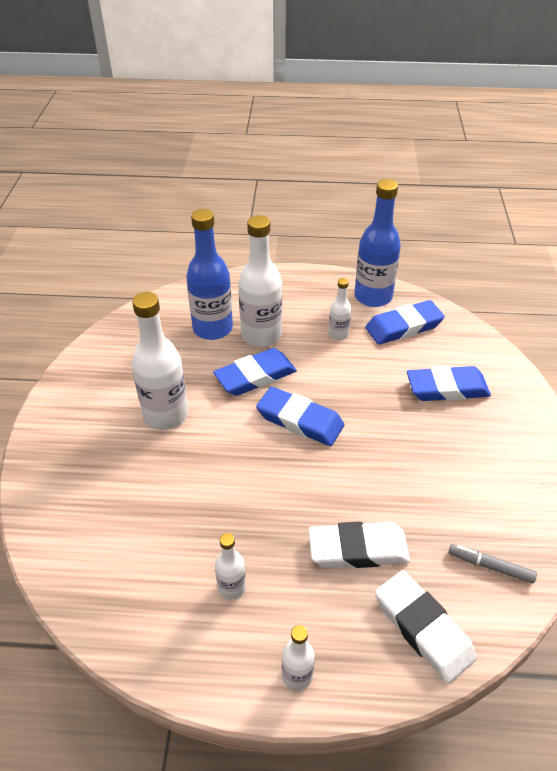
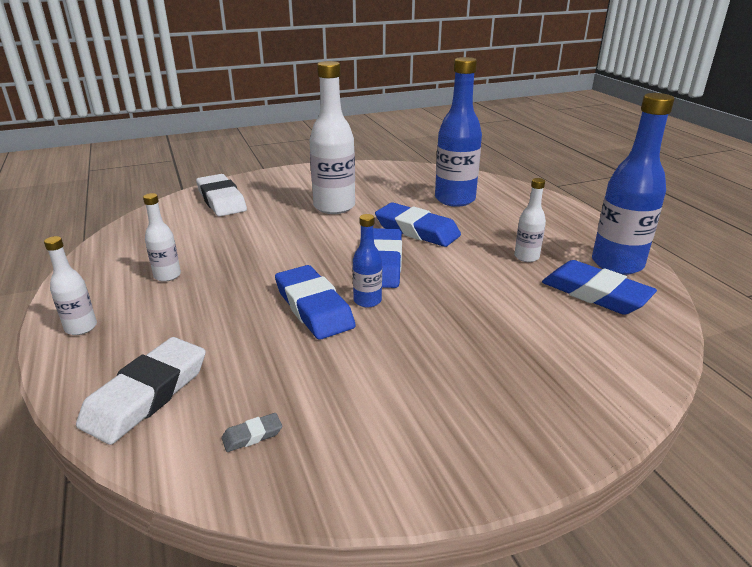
camera: 65 degrees right, 15 degrees down
(261, 335) = (473, 221): white bottle -> none
(354, 449) = (367, 301): none -> blue bottle
(358, 549) = (235, 331): white eraser -> white eraser (221, 200)
(447, 388) = (526, 345): blue eraser -> blue eraser (313, 307)
(490, 566) = (252, 435): grey marker -> grey eraser

